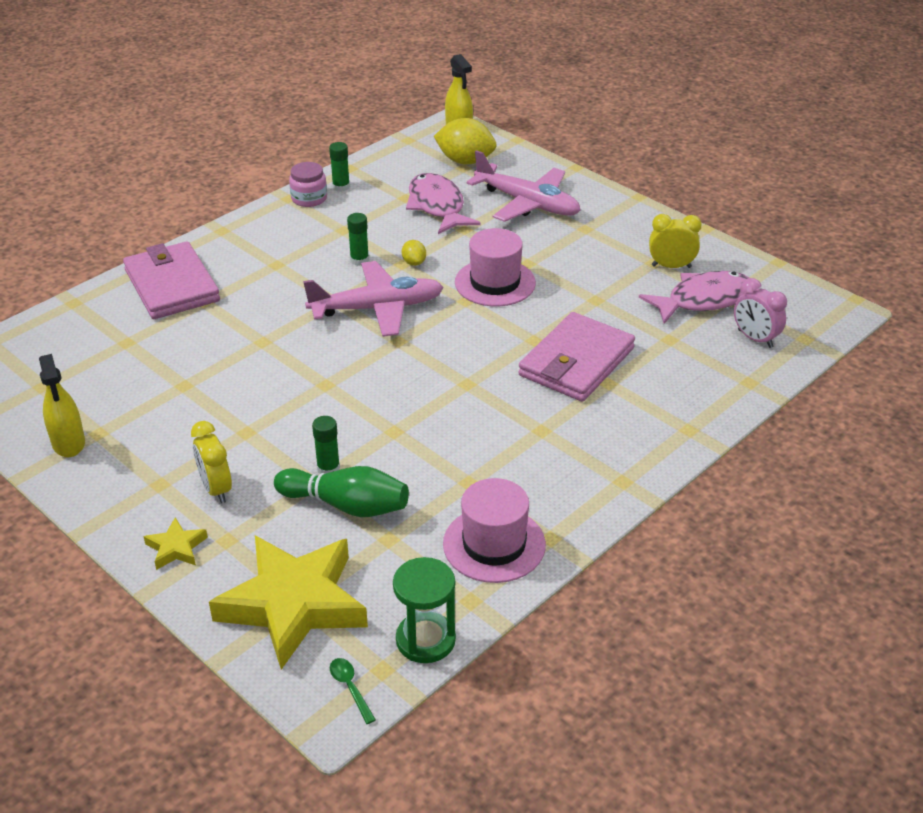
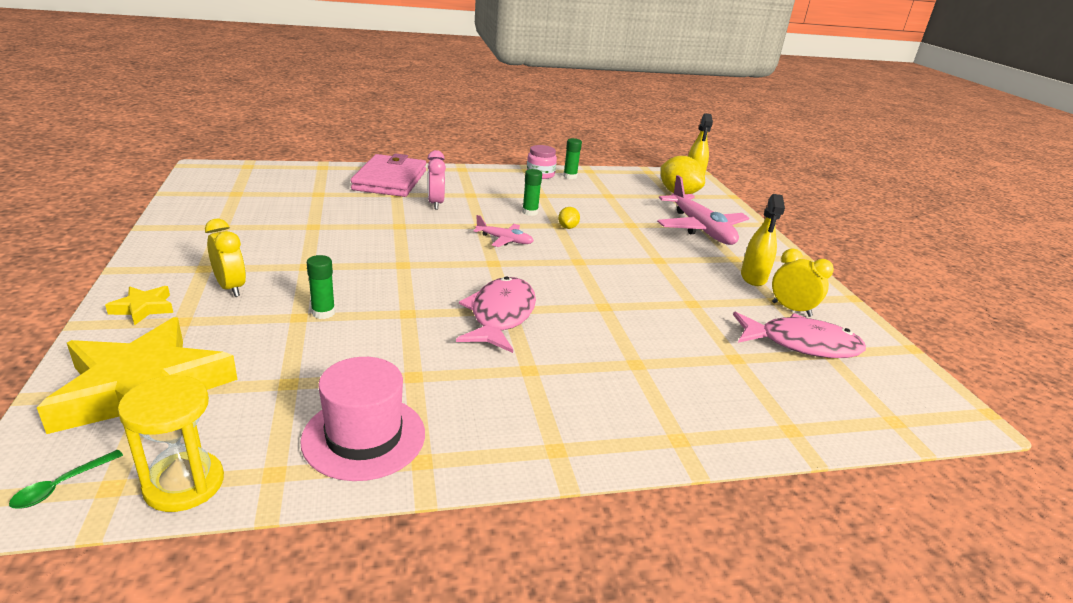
camera: 30 degrees right, 10 degrees down
(68, 443) = (197, 223): yellow spray bottle -> yellow spray bottle (753, 277)
(216, 489) = (231, 287): yellow clock -> yellow clock turned 135 degrees clockwise
(346, 505) = (296, 342): green bowling pin -> none
(350, 688) = (61, 486): green spoon -> green spoon turned 150 degrees counterclockwise
(377, 308) = (504, 240): pink plane -> pink plane, size x0.50
(425, 640) = (184, 484): green hourglass -> yellow hourglass
(437, 206) = (626, 207): pink fish -> pink fish (500, 316)
(495, 283) = (616, 260): pink hat -> none
(576, 362) = (623, 336): pink wallet -> none
(755, 339) = (832, 396): pink clock -> pink clock (435, 203)

